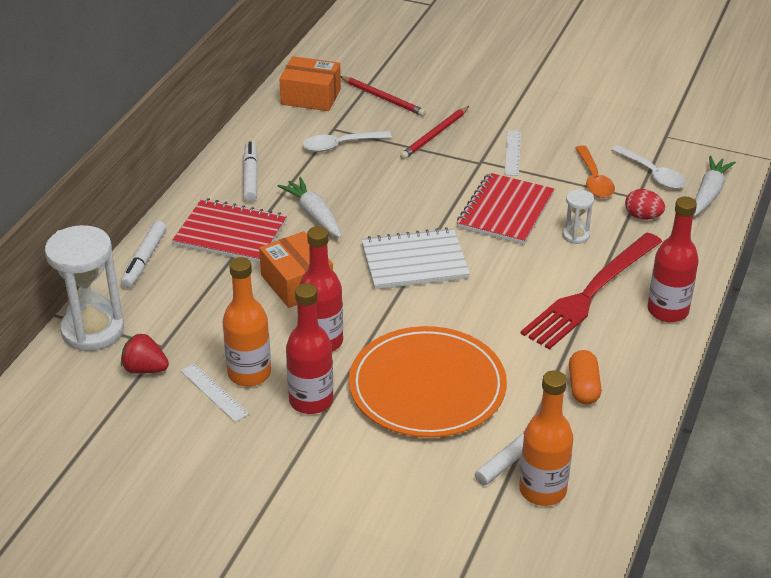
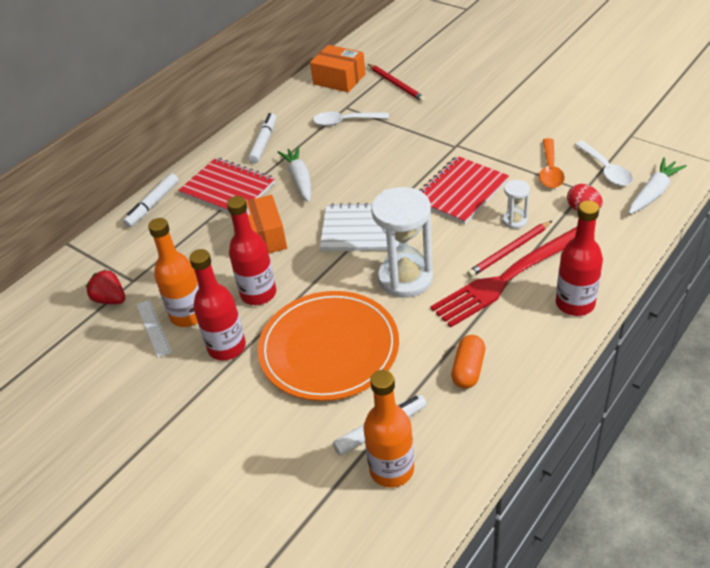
camera: 20 degrees right, 5 degrees up
(93, 330) = (87, 260): white hourglass -> white hourglass (405, 278)
(434, 135) = (426, 119): red pencil -> red pencil (509, 251)
(512, 153) = (486, 140): white ruler -> none

